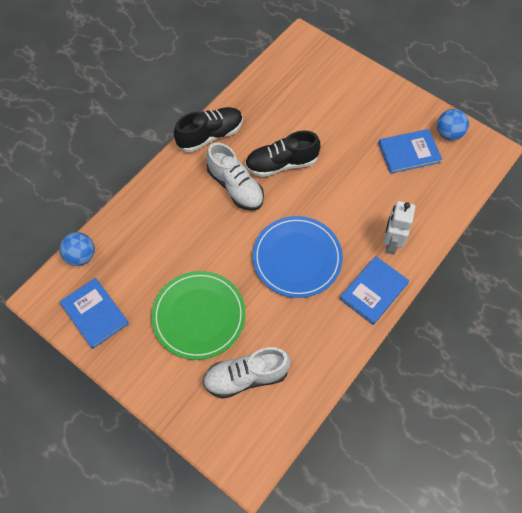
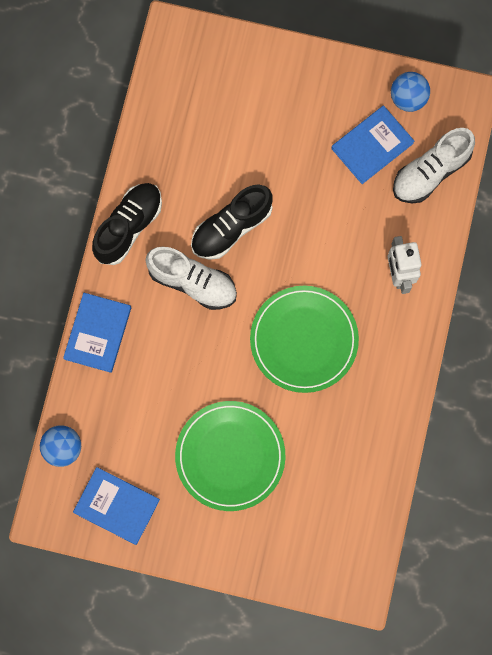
camera: 25 degrees left, 15 degrees up
(246, 377) = (312, 499): white shoe -> white shoe (430, 172)
(297, 258) = (304, 340): blue plate -> green plate
(373, 291) = (403, 341): blue book -> blue book (98, 333)

